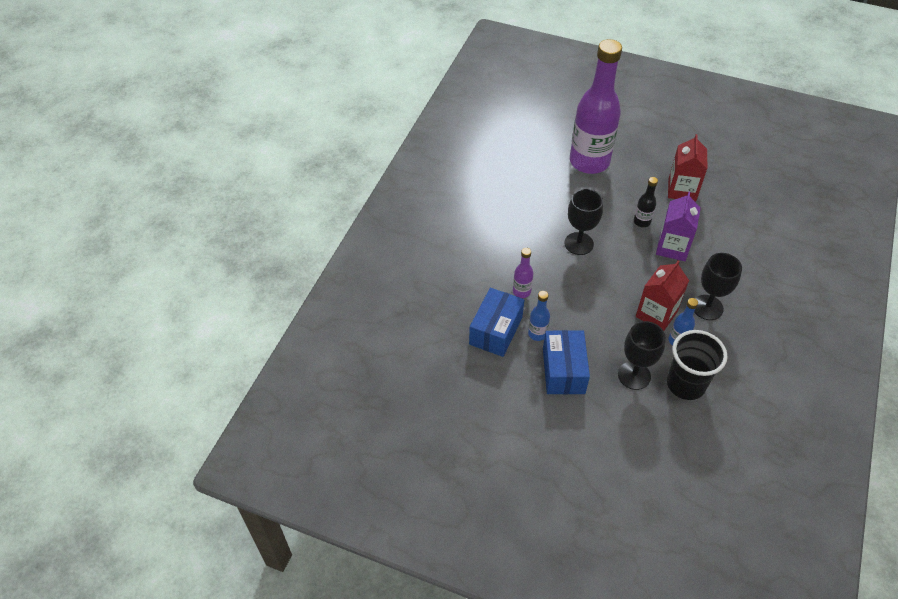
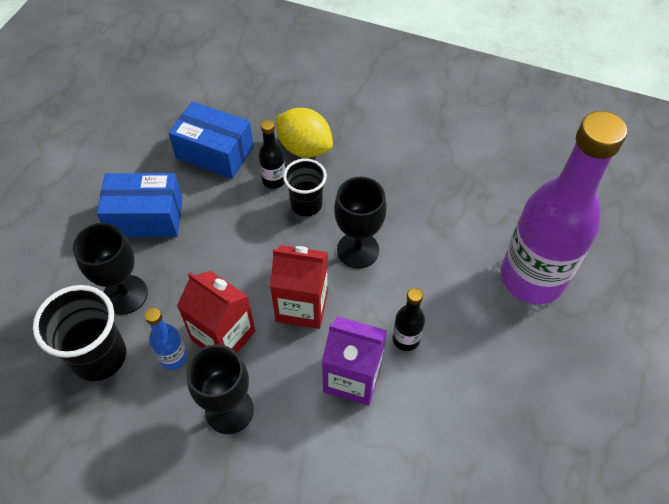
camera: 90 degrees right, 5 degrees up
(489, 274) = (304, 148): none -> yellow lemon
(521, 291) = (274, 180): purple bottle -> black bottle
(537, 334) = (205, 193): blue bottle -> none
(543, 272) = (306, 205): none -> black cup
(682, 190) = (485, 413): red carton -> red carton (302, 305)

